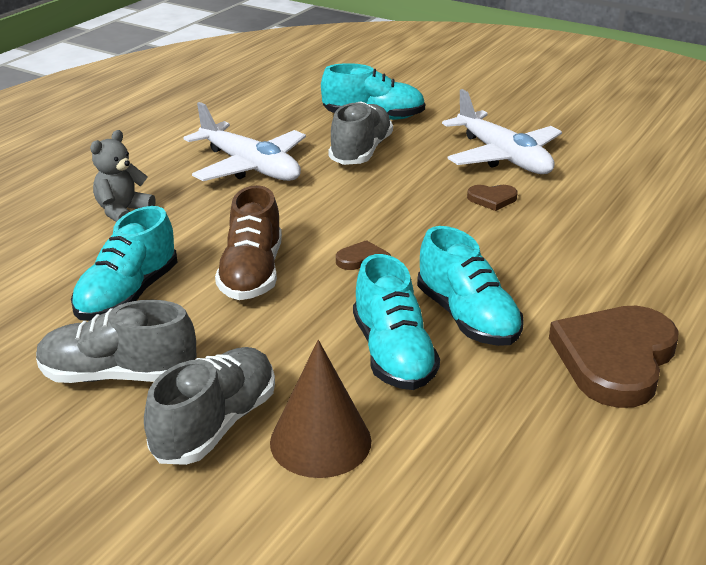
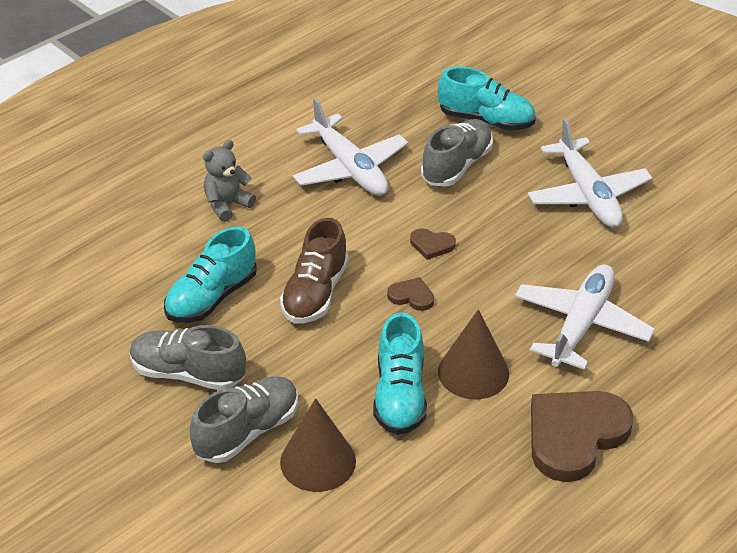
camera: 15 degrees right, 10 degrees up
(467, 318) = (473, 372): turquoise shoe -> brown cone
(492, 199) = (553, 246): brown heart -> brown heart (432, 245)
(559, 257) = (581, 324): none -> white plane

